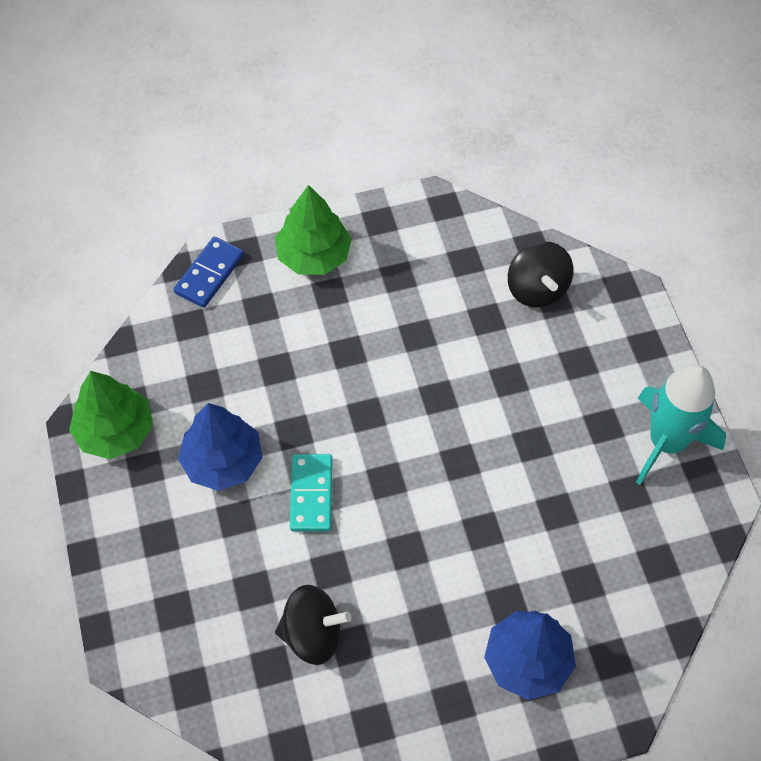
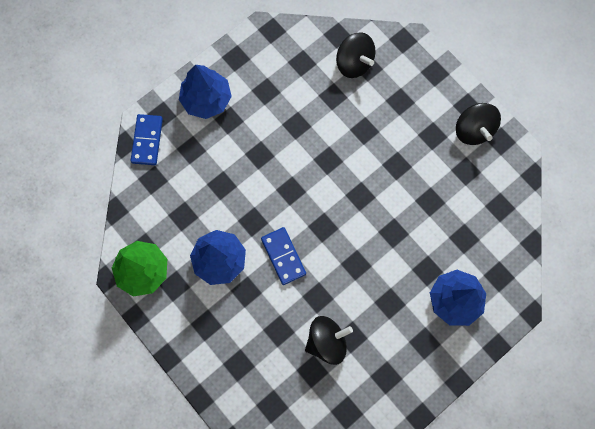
camera: 25 degrees left, 15 degrees up
(311, 494) = (283, 256): turquoise domino -> blue domino
(314, 255) = (206, 99): green tree -> blue tree
(666, 442) = (473, 130): turquoise rocket -> black spinning top

